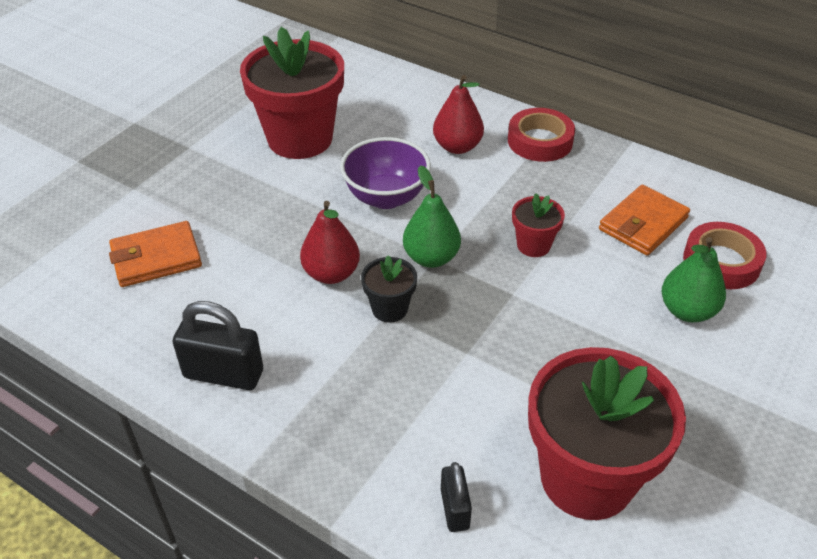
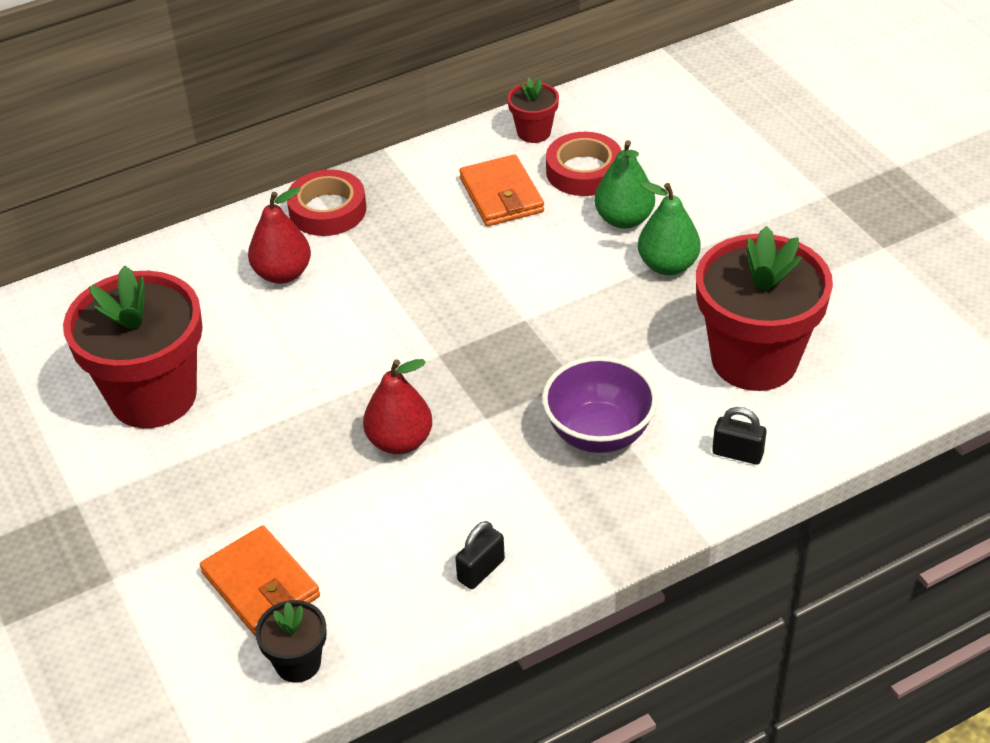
camera: 60 degrees left, 0 degrees up
(156, 258) = (260, 585): orange wallet -> orange wallet turned 45 degrees counterclockwise
(223, 374) = (481, 570): black padlock -> black padlock, size x0.59
(386, 197) = (317, 359): purple bowl -> purple bowl (599, 433)
(389, 309) = (481, 413): black flower pot -> black flower pot (298, 663)
(431, 258) = (434, 357): green pear -> green pear (667, 265)
(533, 245) = (473, 279): red flower pot -> red flower pot (534, 132)

